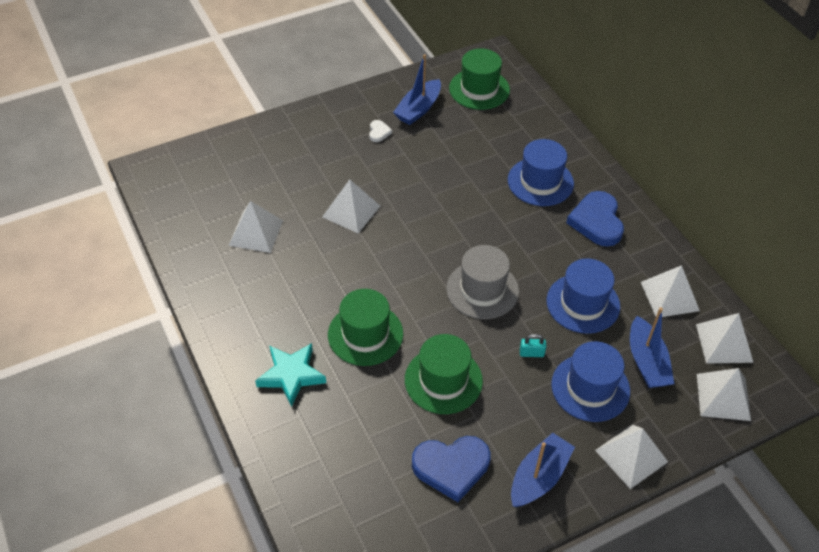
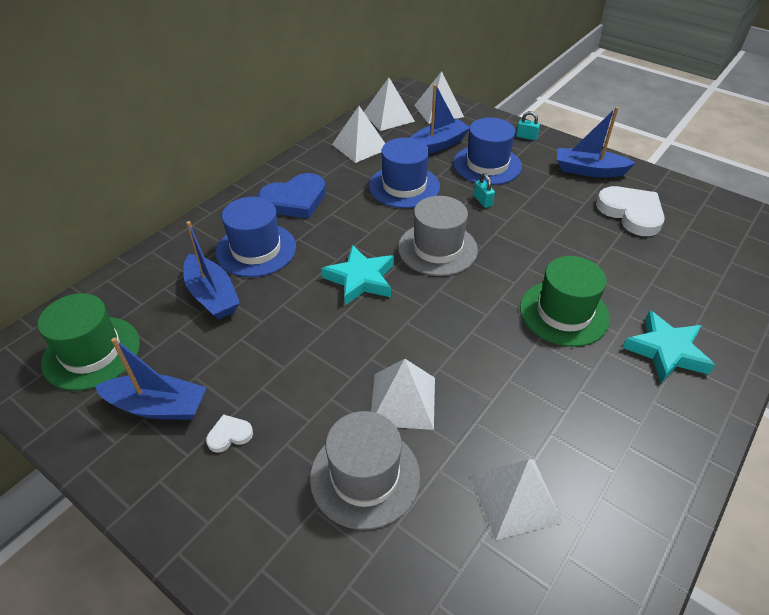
camera: 115 degrees left, 5 degrees down
(314, 177) = (365, 476): none -> grey hat
(443, 380) = (560, 242): green hat -> none
(451, 467) = (631, 213): blue heart -> white heart
(473, 229) = (360, 279): none -> turquoise star
(501, 148) = (212, 295): none -> blue boat
(631, 456) = (526, 137): white pyramid -> turquoise padlock

